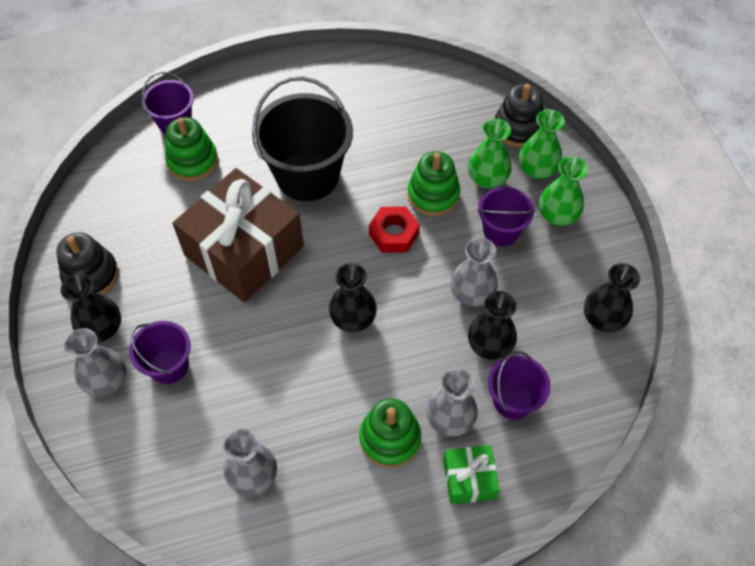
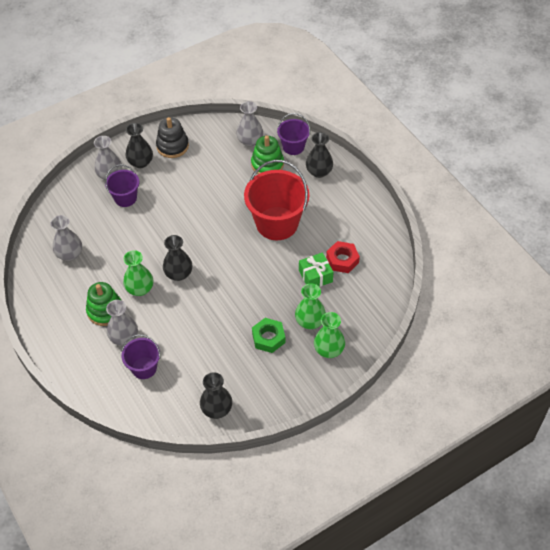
camera: 75 degrees right, 5 degrees down
(244, 251) = (210, 208): brown gift -> none
(307, 175) = (277, 223): black bucket -> red bucket
(393, 234) = (247, 279): red nut -> red nut (342, 260)
(433, 195) = (285, 294): green stacking toy -> none
(469, 479) = (88, 355): green gift -> green gift (315, 276)
(472, 294) = (214, 331): grey vase -> grey vase (250, 141)
(489, 345) = (179, 348): black vase -> black vase (319, 172)
(501, 231) = (268, 338): purple bucket -> green nut
(518, 128) = (363, 331): black stacking toy -> none
(557, 215) = (293, 369): green vase -> green vase (140, 289)

